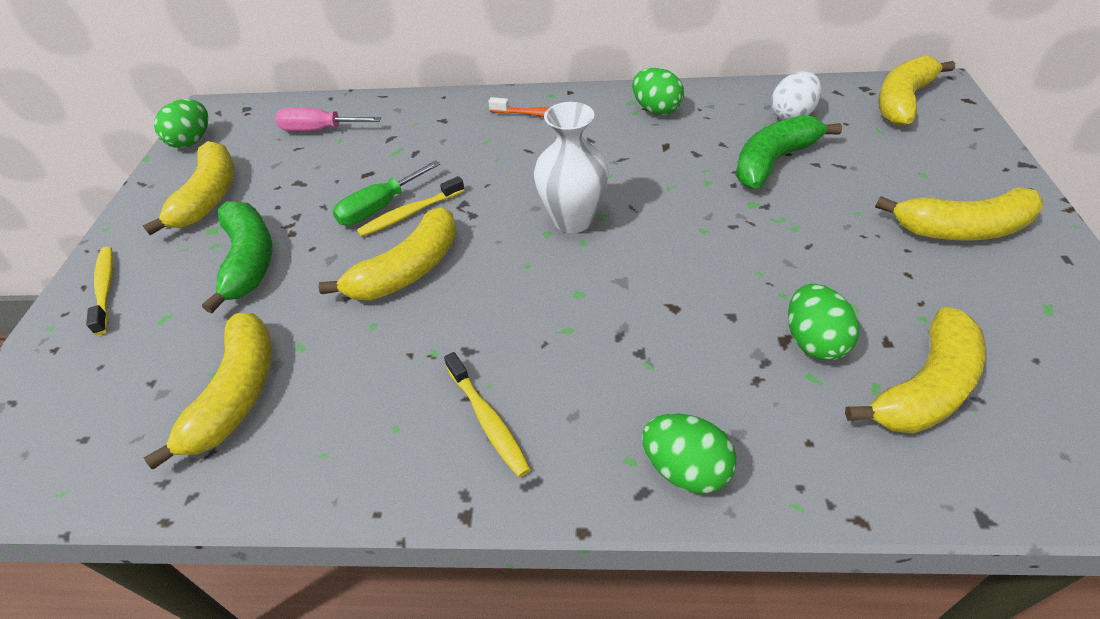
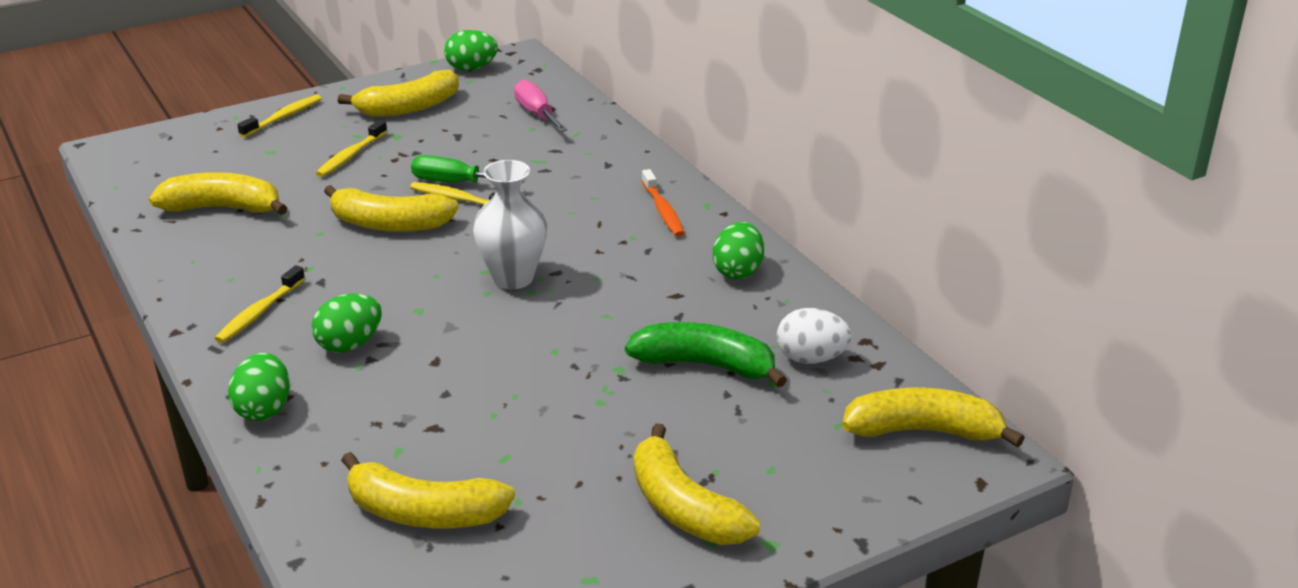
camera: 55 degrees right, 15 degrees down
(237, 394) = (223, 208): yellow banana -> yellow banana turned 150 degrees counterclockwise
(249, 260) = (351, 156): green banana -> yellow toothbrush
(813, 341) = (442, 442): green egg -> green egg (350, 344)

